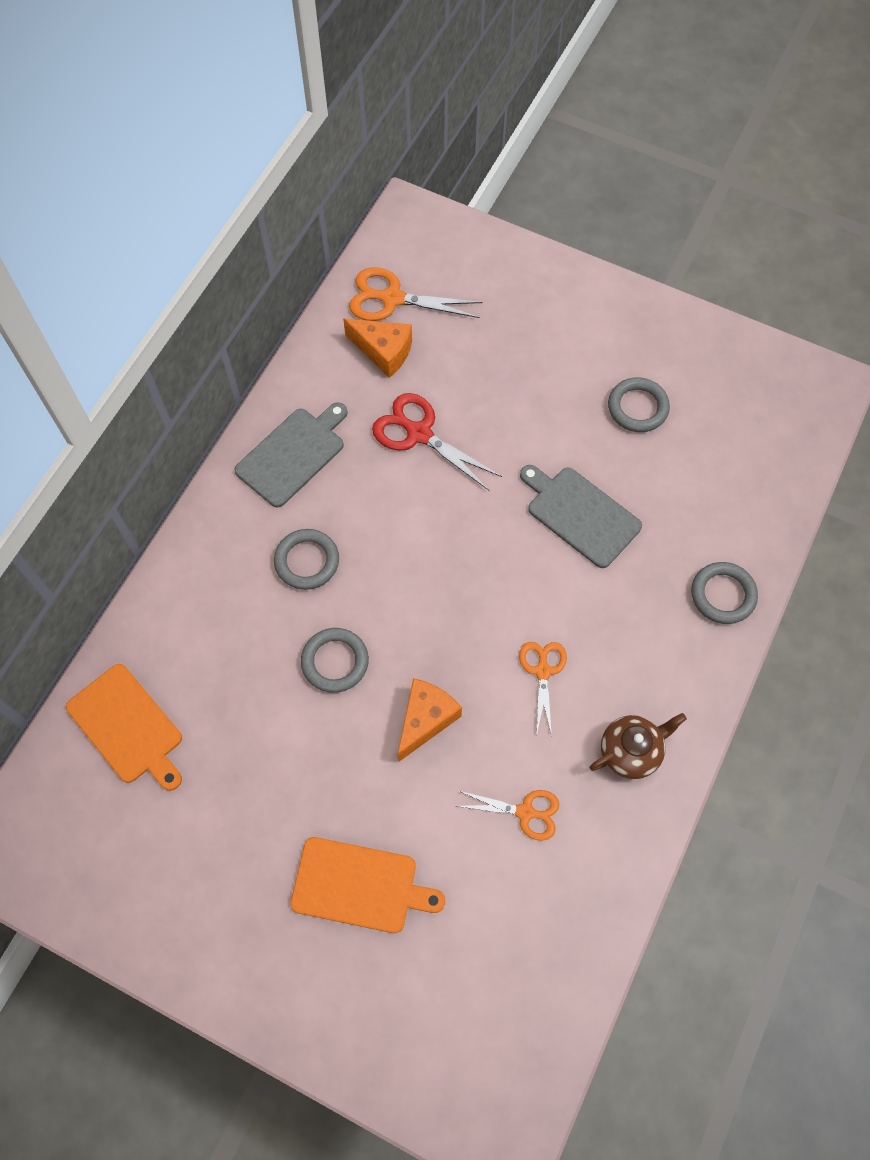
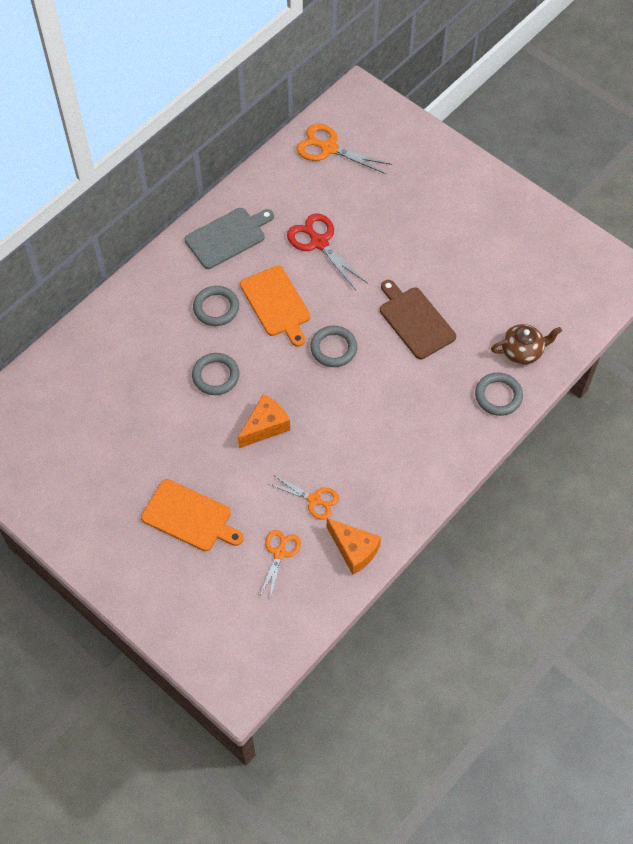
camera: 15 degrees right, 5 degrees down
(128, 726) = (67, 383): orange cutting board -> orange cutting board (276, 304)
(383, 351) = (311, 183): orange cheese -> orange cheese (354, 550)
(543, 671) = (355, 415): orange scissors -> orange scissors (279, 553)
(580, 514) = (415, 321): grey cutting board -> brown cutting board
(631, 751) = (399, 480): brown teapot -> brown teapot (522, 351)
(637, 407) = (480, 259): grey ring -> grey ring (333, 348)

